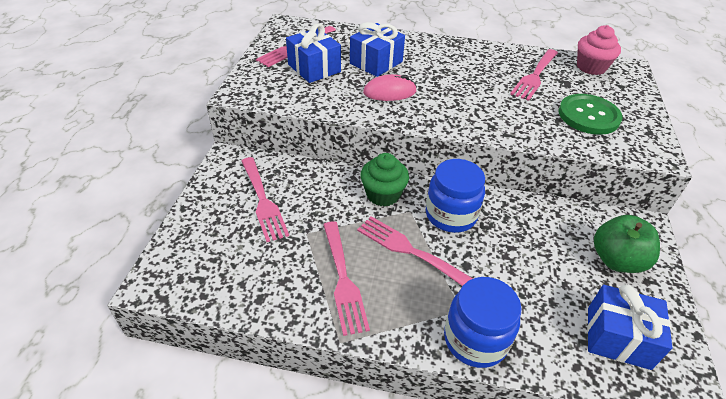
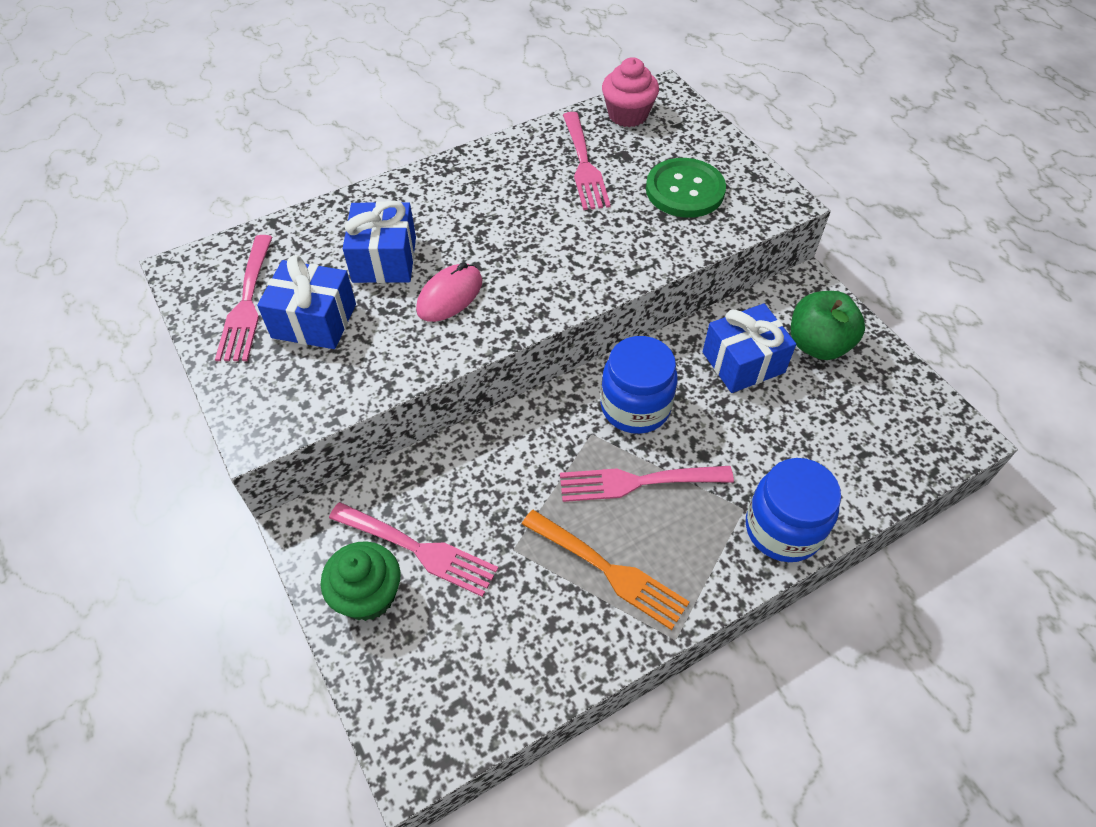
camera: 40 degrees left, 10 degrees up
(343, 280) = (609, 570): pink fork -> orange fork
(383, 194) = (543, 435): green cupcake -> green cupcake (368, 595)
(618, 337) = (882, 428): blue gift -> blue gift (743, 362)

